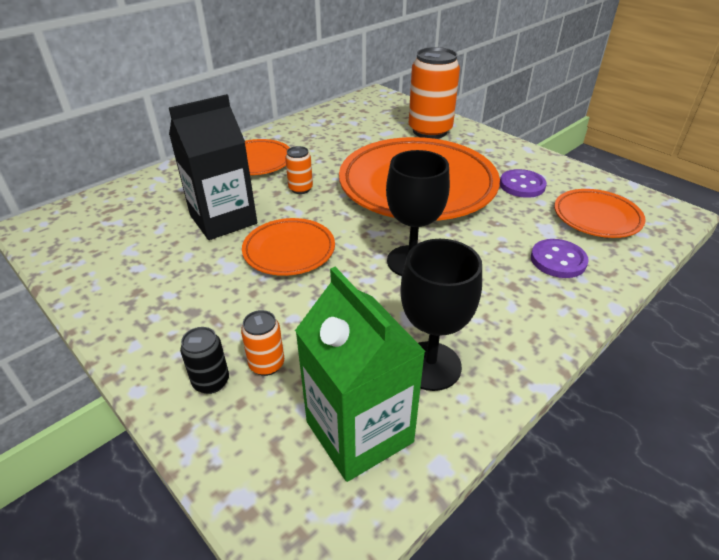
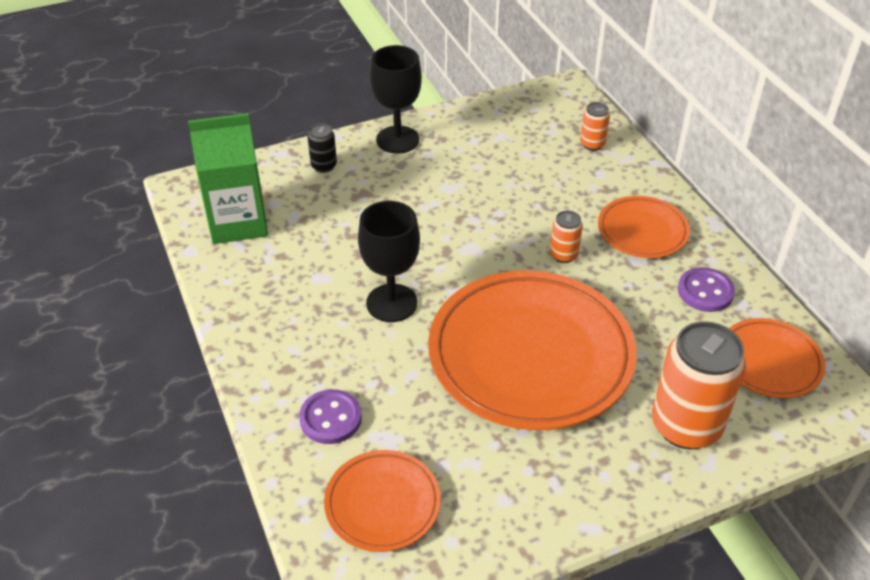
camera: 110 degrees right, 5 degrees up
(223, 219) = (525, 192): black carton -> none
(267, 364) = (322, 192): orange can -> orange can (592, 144)
(289, 251) = (452, 226): orange plate -> orange plate (769, 362)
(430, 366) = (265, 273): black goblet -> black goblet (397, 140)
(522, 185) = (488, 464): purple button -> purple button (705, 291)

